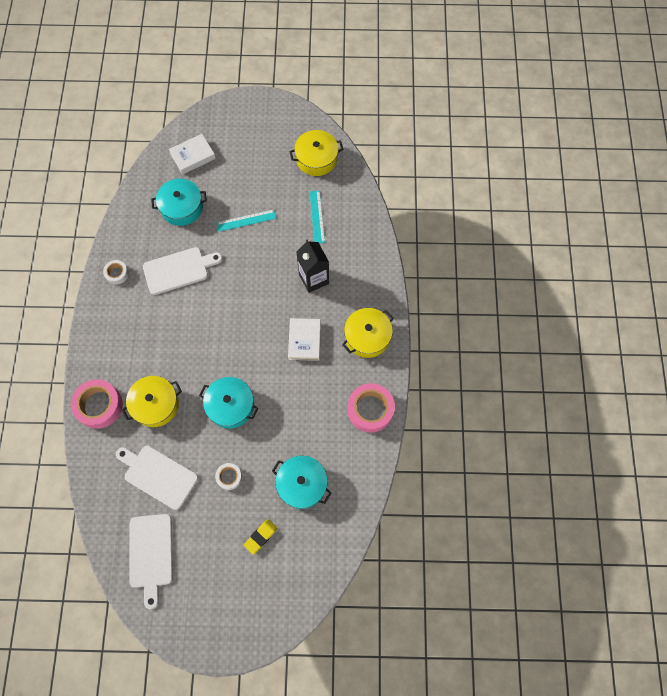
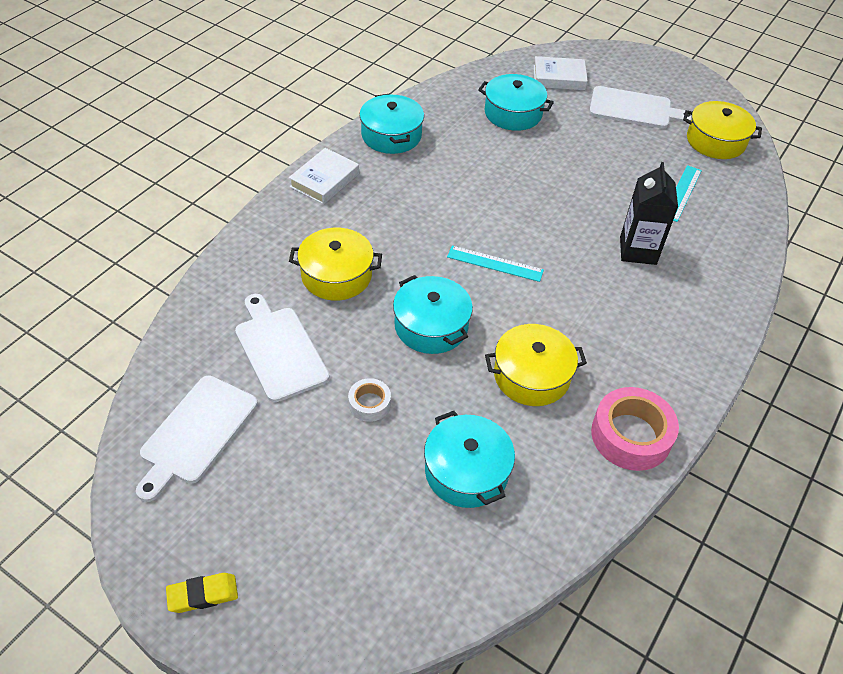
camera: 30 degrees right, 20 degrees down
(99, 406) = (269, 242): pink tape -> none
(117, 274) = (391, 135): white tape -> turquoise pot
(178, 270) = (466, 164): white cutting board -> white cutting board (634, 109)
(246, 220) = (584, 157): turquoise ruler -> turquoise ruler (495, 263)
(261, 536) = (359, 502): yellow eraser -> yellow eraser (203, 595)
(304, 340) = (582, 307): white book -> white book (324, 180)
(367, 337) = (678, 347): yellow pot -> yellow pot (531, 375)

